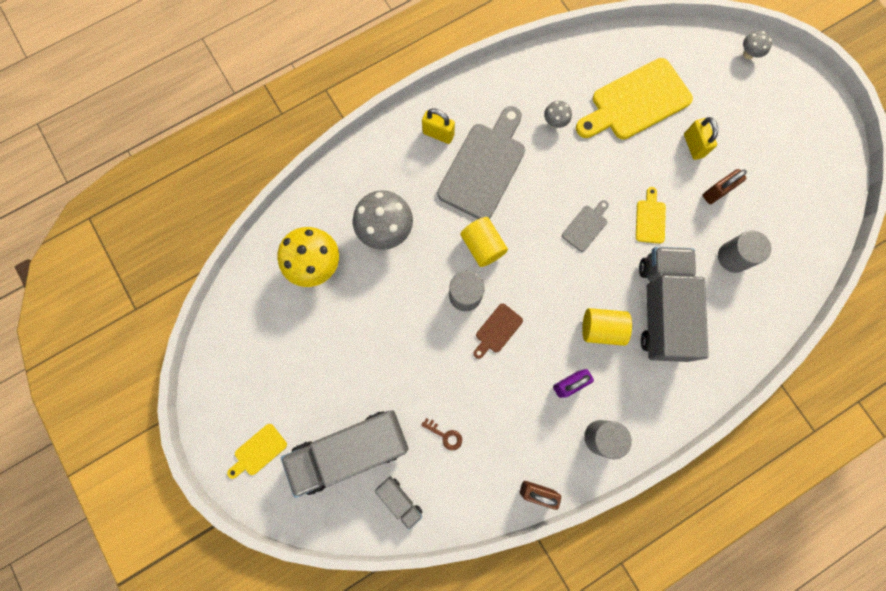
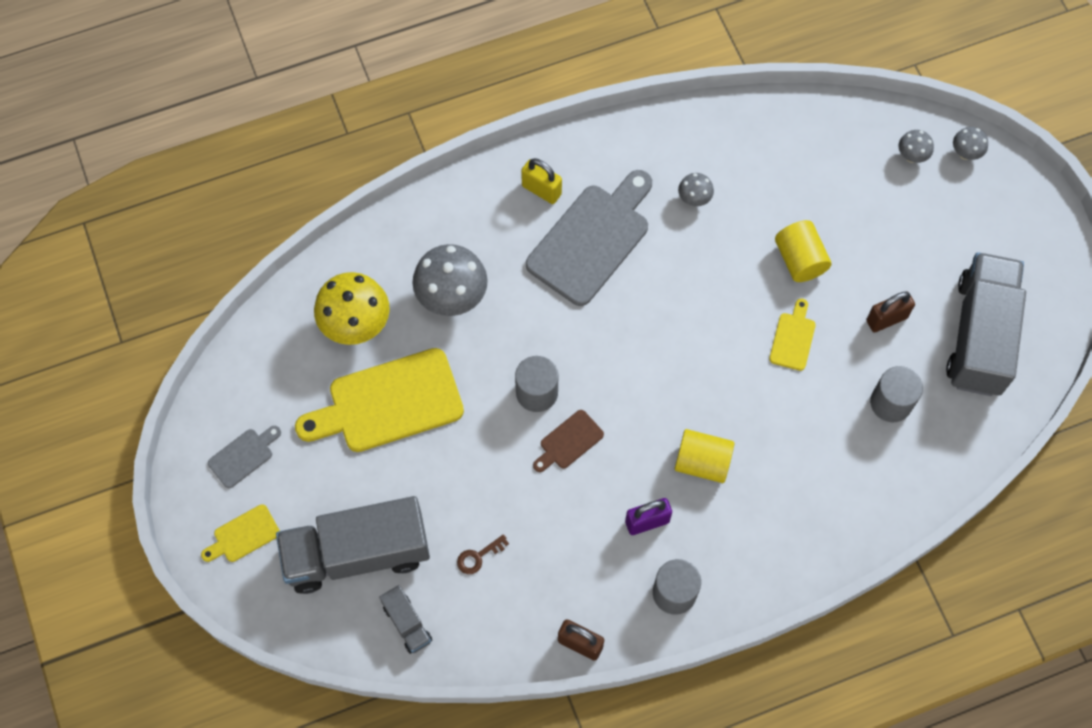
camera: 10 degrees right, 10 degrees down
(445, 435) = (478, 556): brown key -> brown key turned 105 degrees clockwise
(482, 246) = (571, 337): yellow cylinder -> yellow cylinder (800, 260)
(586, 226) = (708, 334): grey cutting board -> grey cutting board (243, 456)
(636, 102) = (805, 190): yellow cutting board -> yellow cutting board (388, 403)
(661, 308) = (784, 450): grey truck -> grey truck (979, 335)
(693, 145) = (868, 256): yellow padlock -> none
(709, 63) = (911, 156): none -> grey mushroom

